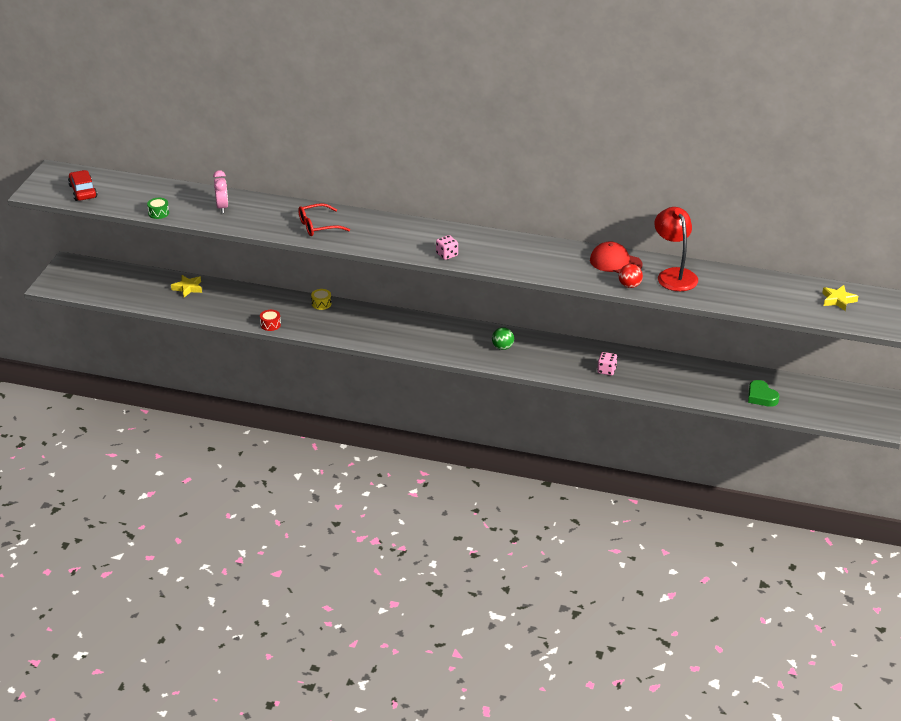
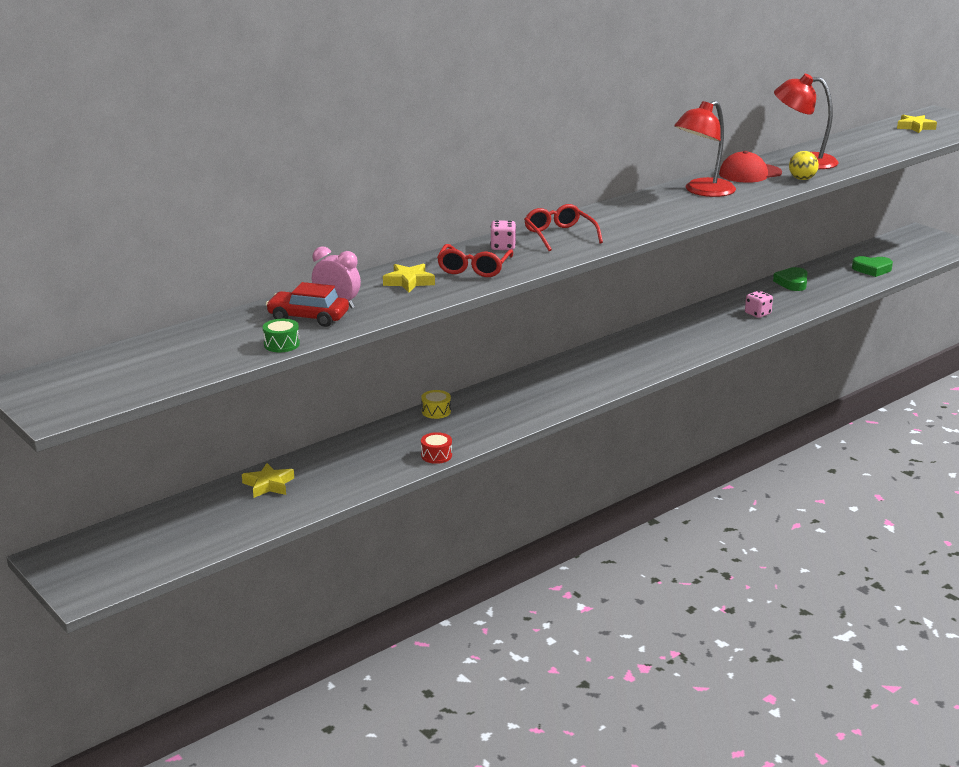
camera: 55 degrees left, 10 degrees down
(83, 191) = (125, 378): red car -> red car (308, 317)
(276, 215) = (409, 282): none -> yellow star
(403, 234) = (559, 235): none -> red glasses
(447, 255) = (636, 229): pink dice -> pink dice (503, 247)
(502, 347) = (657, 345): green ball -> none
(551, 256) = (703, 191): none -> red lamp
(629, 285) = (802, 179): red ball -> yellow ball
(685, 368) = (792, 283): none -> green heart

